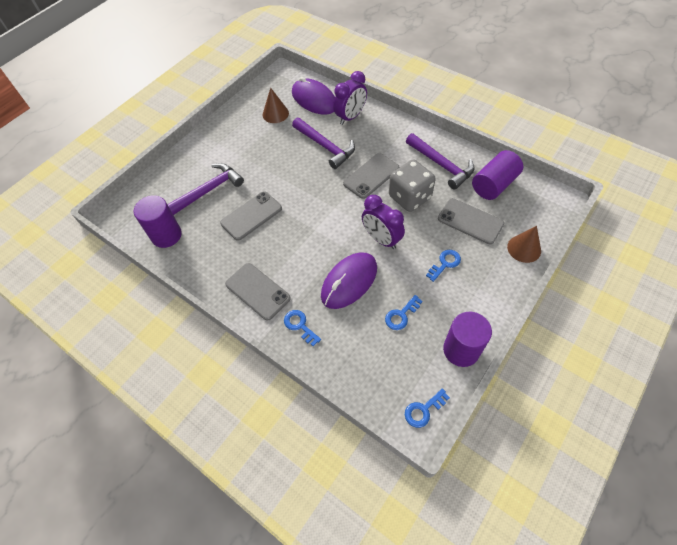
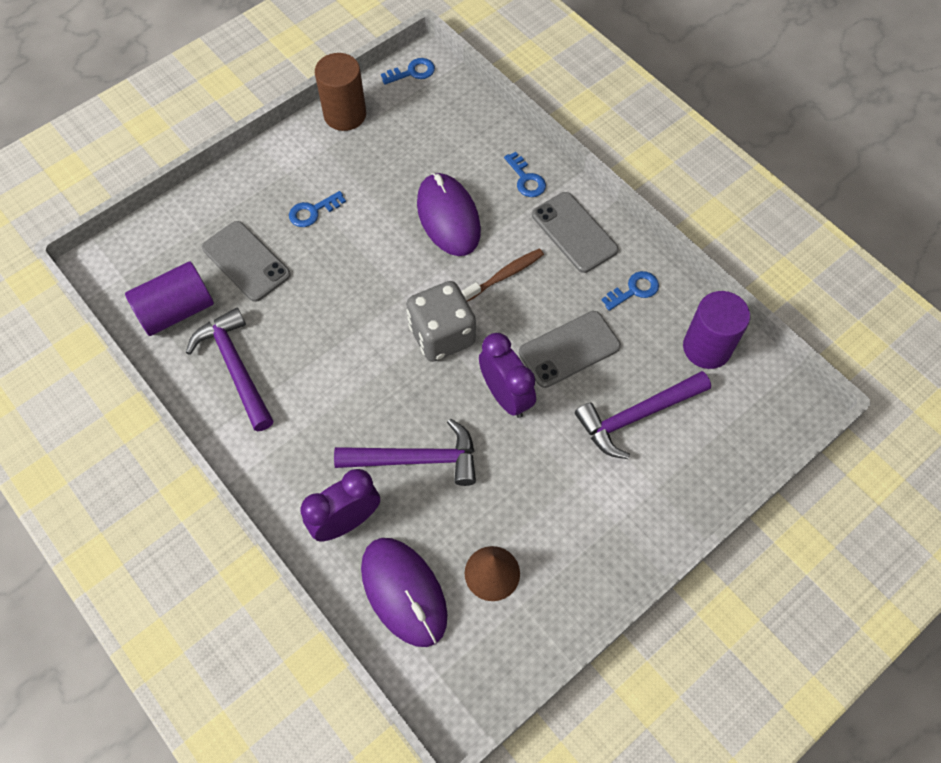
camera: 170 degrees left, 5 degrees up
(300, 251) = (505, 275): none -> brown toothbrush
(325, 146) = (416, 459): purple hammer -> purple hammer turned 120 degrees clockwise
(349, 282) = (448, 217): purple mouse -> purple mouse turned 75 degrees counterclockwise
(371, 176) = (358, 375): grey phone -> none
(381, 239) = (383, 265): purple clock -> purple clock (505, 396)
(401, 315) = (397, 164): blue key -> blue key (634, 290)
(409, 197) = (314, 321): grey dice -> grey dice (442, 335)
(461, 350) = (345, 114): purple cylinder -> brown cylinder
(524, 248) = (199, 207): brown cone -> none

